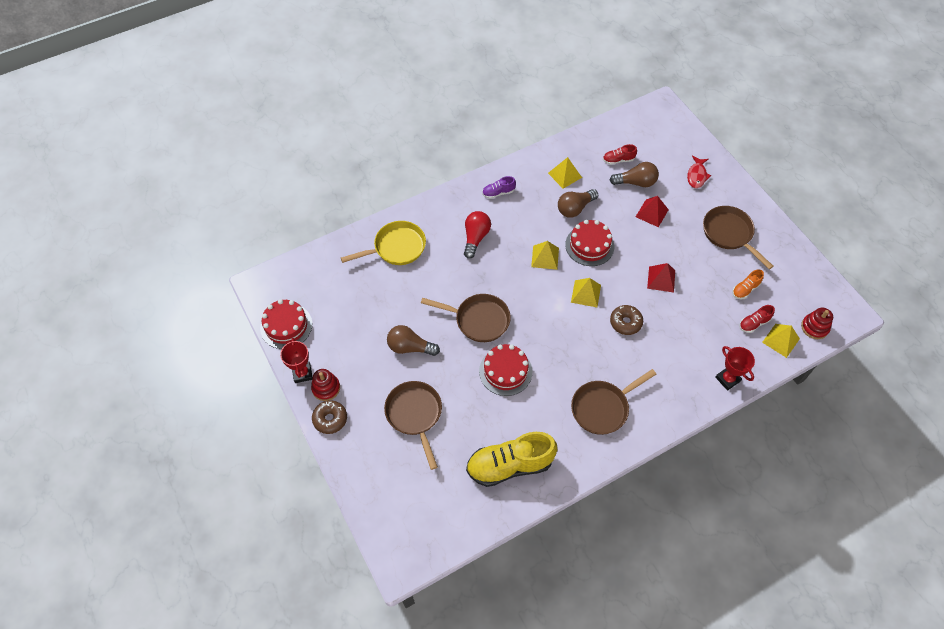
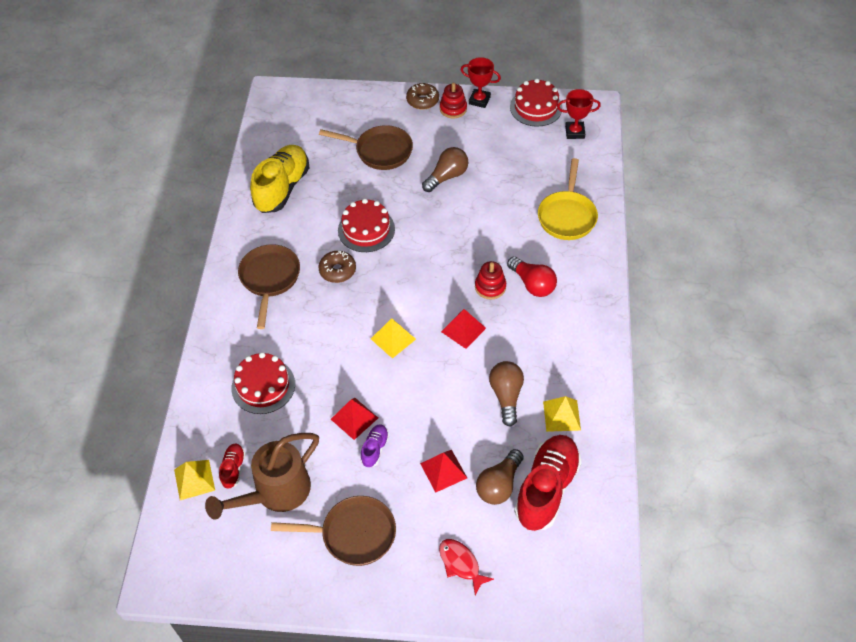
camera: 125 degrees right, 5 degrees down
(478, 320) = (434, 237): brown pan -> none
(498, 193) = (579, 336): purple shoe -> purple shoe (375, 449)
(545, 257) = (463, 330): yellow pyramid -> red pyramid
(589, 245) = (447, 379): red cake -> red cake (263, 386)
(618, 160) = (546, 489): red shoe -> red shoe, size x2.18
(625, 322) = (334, 352): brown donut -> brown donut (337, 270)
(727, 379) = (203, 397): red trophy -> red trophy (574, 132)
(745, 289) = (275, 493): orange shoe -> brown watering can
(814, 327) = (176, 527): red stacking toy -> red stacking toy (490, 287)

